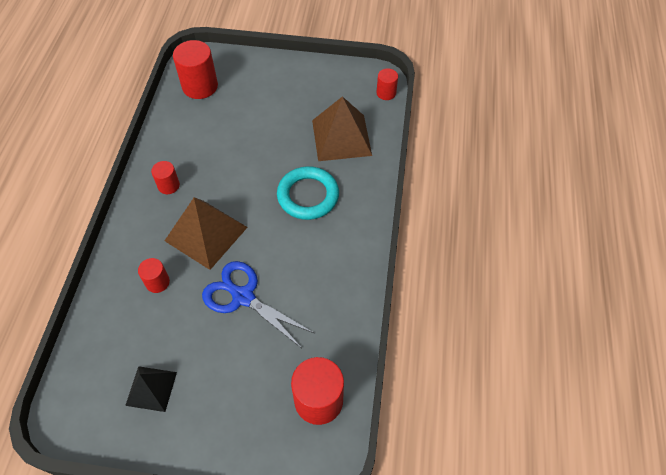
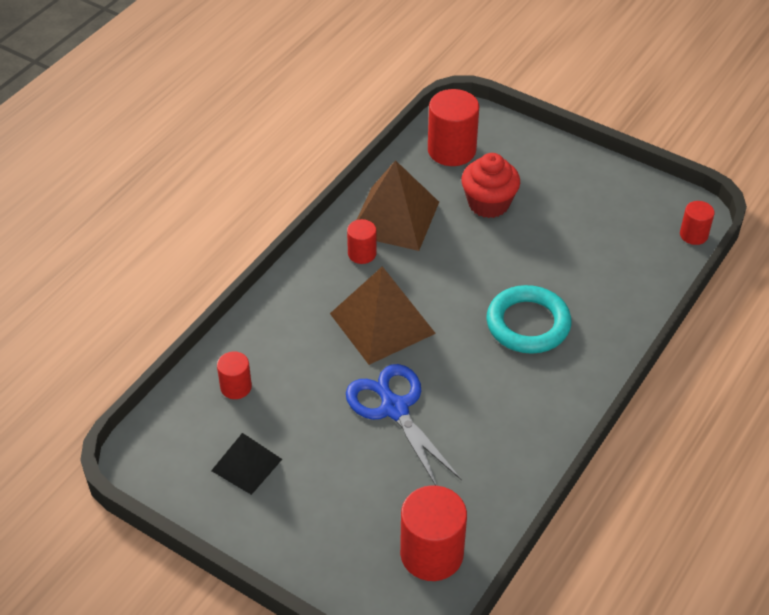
camera: 25 degrees right, 10 degrees down
(157, 282) = (302, 356): red cylinder -> red cylinder (236, 387)
(242, 117) = (488, 204): none -> red cupcake
(341, 137) = (605, 270): brown pyramid -> brown pyramid (394, 218)

